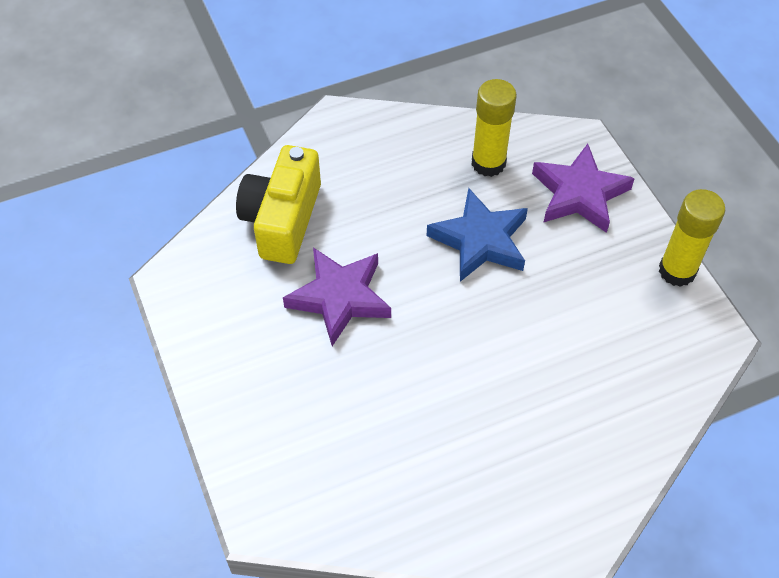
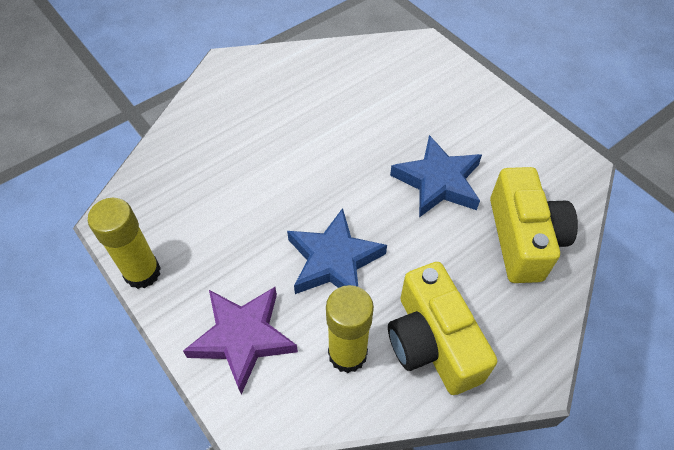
camera: 165 degrees right, 0 degrees up
(340, 298) = (438, 182): purple star -> blue star
(411, 156) = (432, 342): none -> yellow camera

